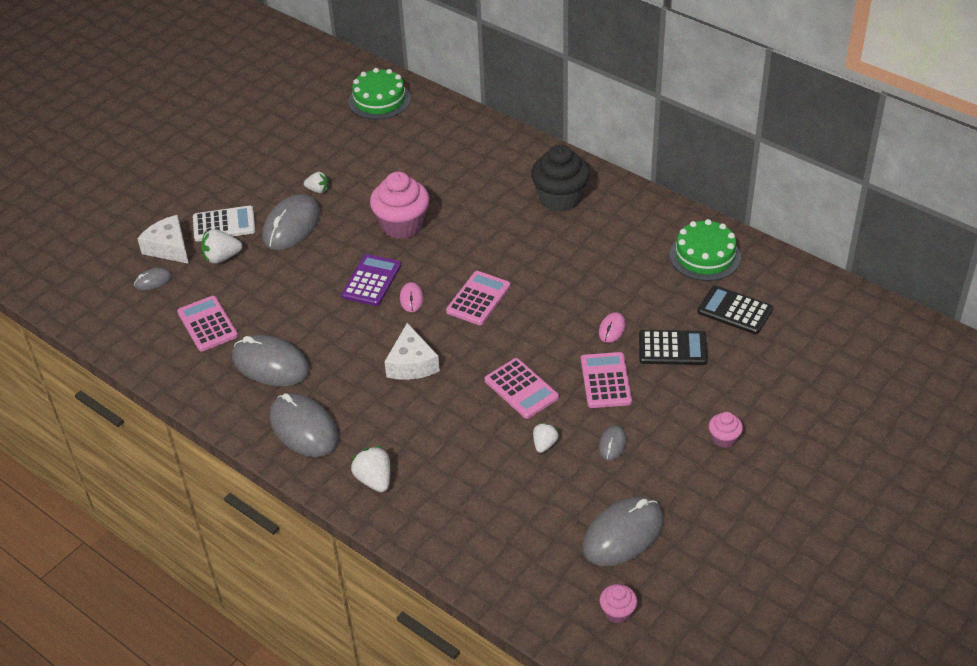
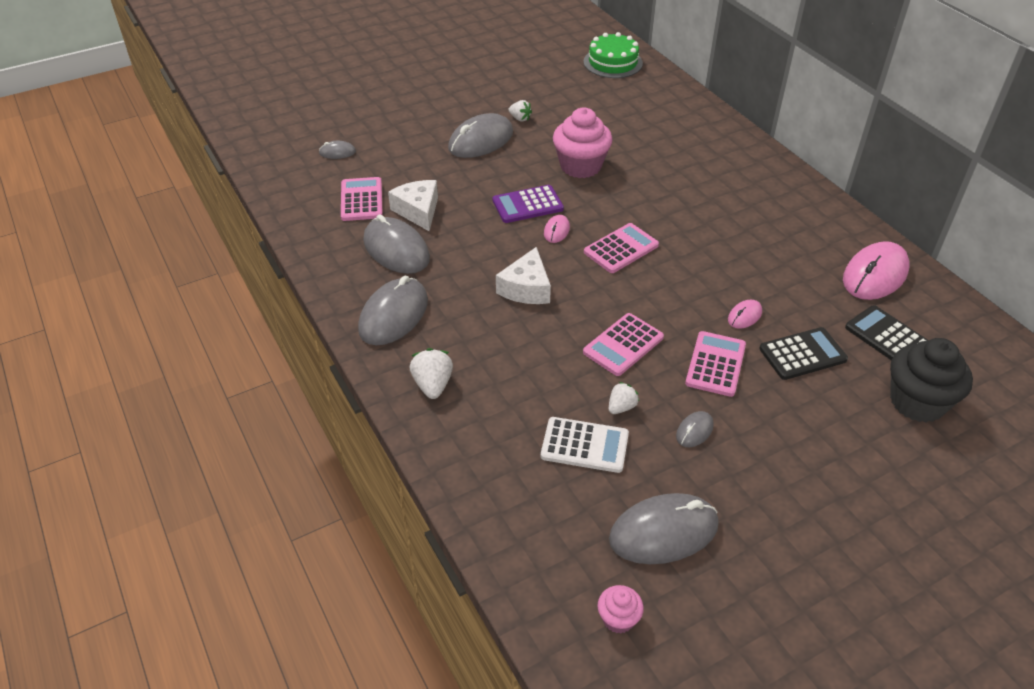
camera: 20 degrees right, 0 degrees up
(169, 248) = (366, 130): white cheese -> white cheese (418, 211)
(222, 257) = (406, 150): white strawberry -> none
(224, 224) = (423, 124): white calculator -> white calculator (584, 445)
(304, 428) = (393, 315): grey mouse -> grey mouse turned 45 degrees clockwise
(371, 281) = (527, 205): purple calculator -> purple calculator turned 150 degrees counterclockwise
(521, 389) = (623, 345): pink calculator -> pink calculator turned 60 degrees clockwise
(560, 198) = (744, 183): black cupcake -> black cupcake (917, 402)
(672, 348) = (802, 354): black calculator -> black calculator turned 45 degrees counterclockwise
(705, 256) = (875, 275): green cake -> pink mouse
(724, 439) = (823, 466): pink cupcake -> none

